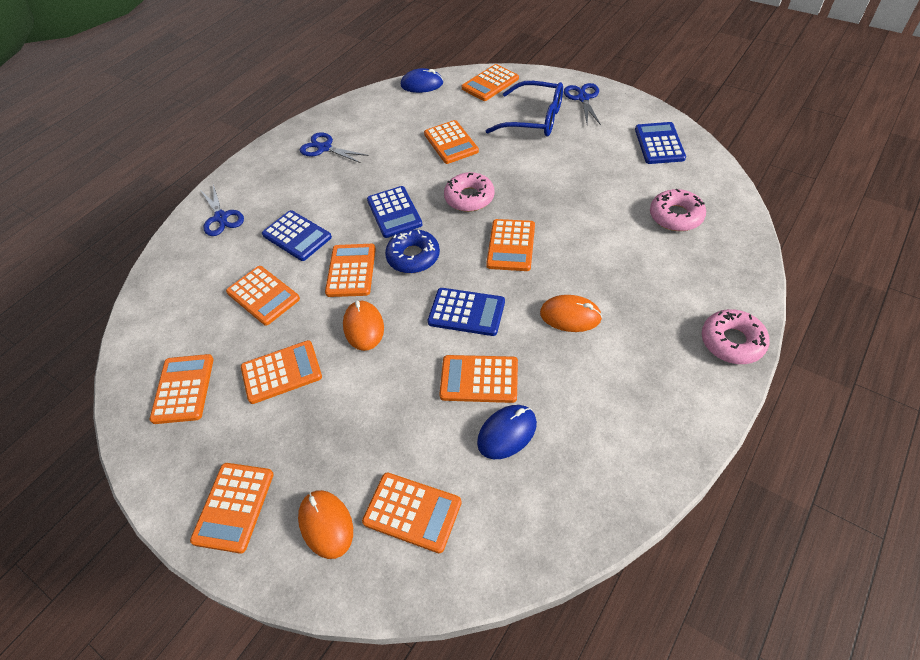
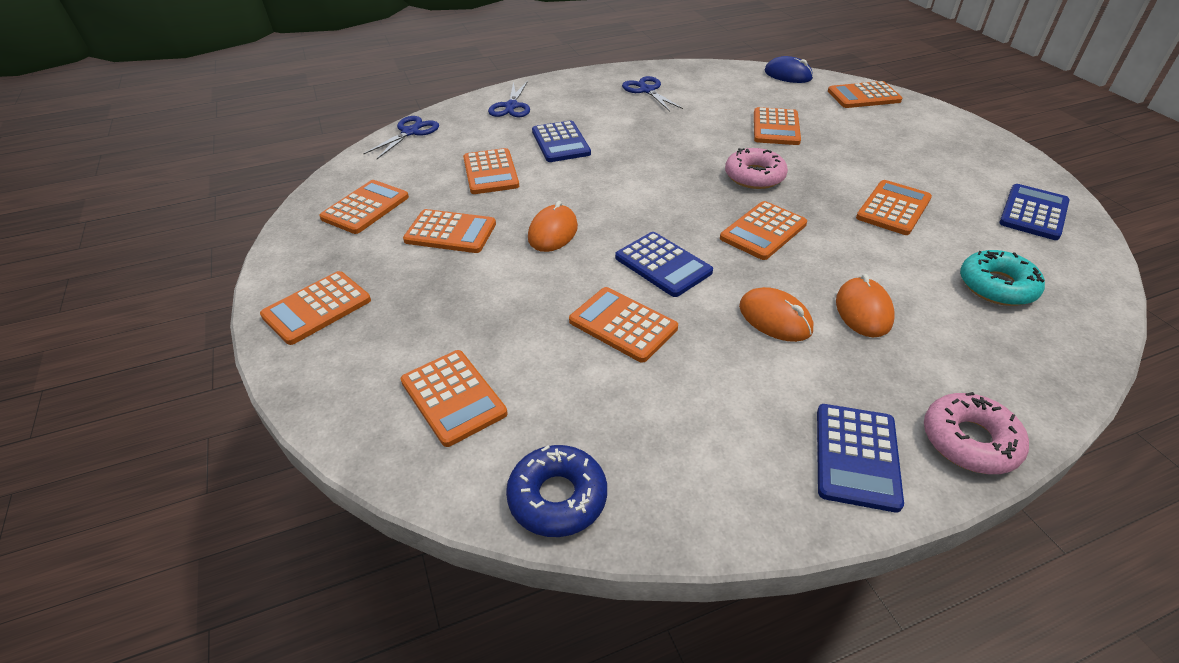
camera: 30 degrees right, 10 degrees down
(326, 524) = (372, 363): orange mouse -> orange mouse (863, 311)
(351, 271) = (583, 186): orange calculator -> orange calculator (893, 208)
(394, 212) = (666, 159): blue calculator -> blue calculator (856, 456)
(413, 256) = (652, 199): blue donut -> blue donut (557, 497)
(507, 433) = (608, 384): blue mouse -> none
(534, 119) = (888, 139): blue glasses -> none
(583, 98) = (966, 141): blue scissors -> blue scissors (410, 132)
(676, 216) = (997, 286): pink donut -> turquoise donut

